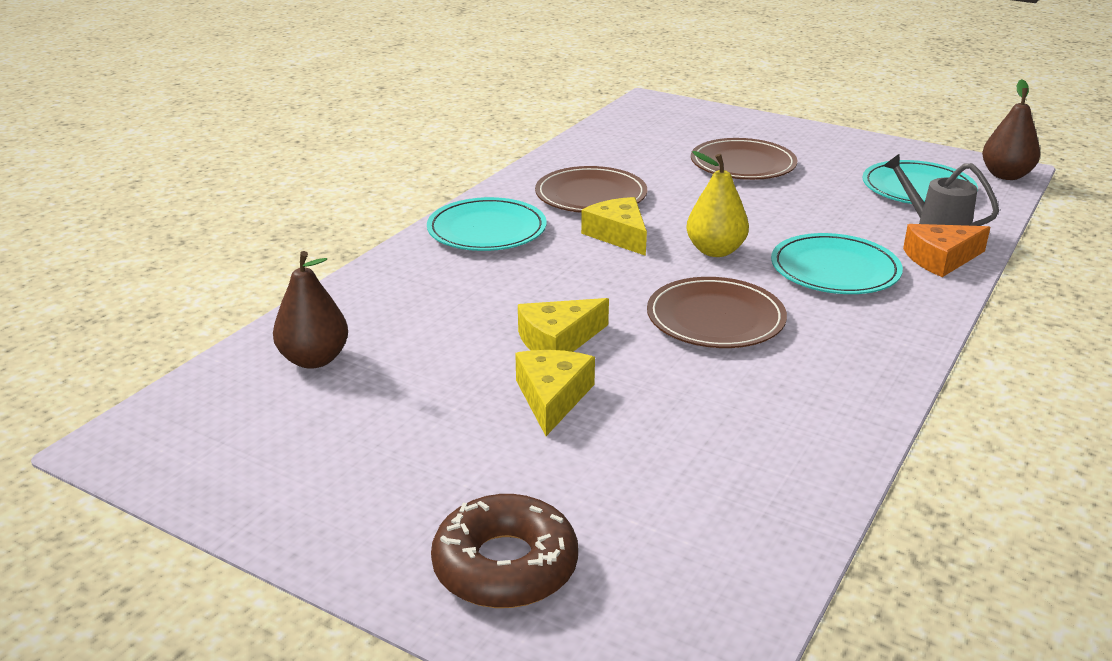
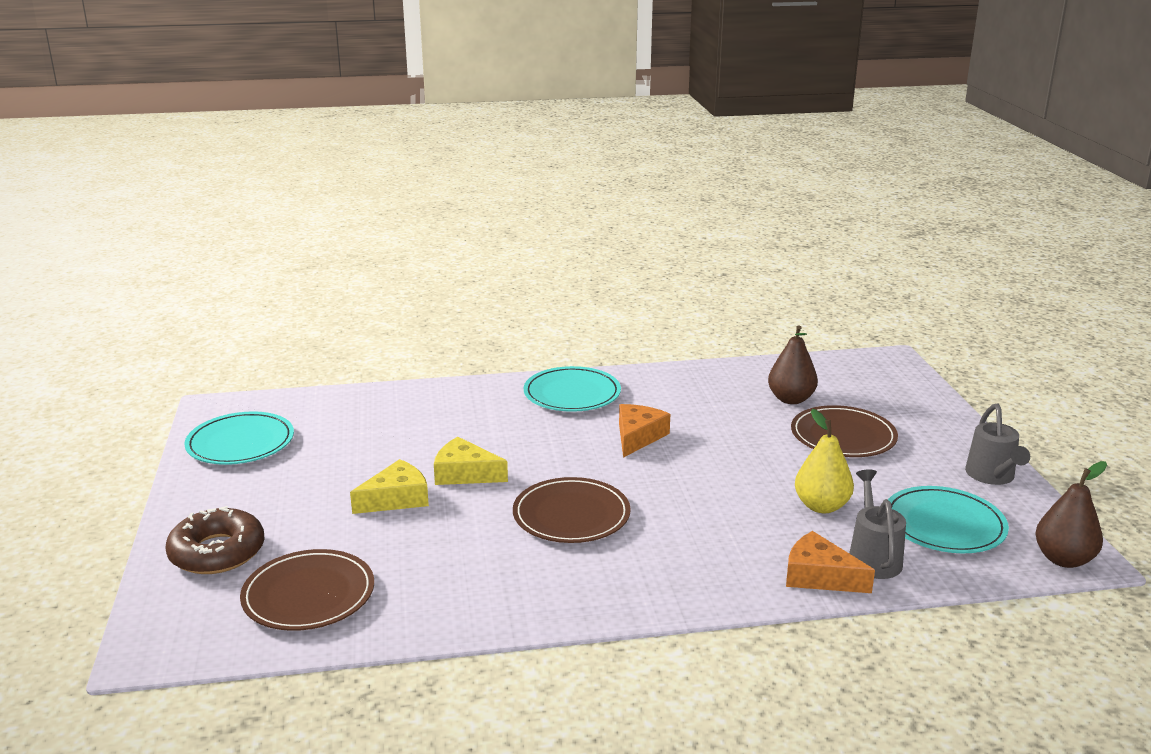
camera: 50 degrees right, 5 degrees down
(314, 359) = (348, 415): brown pear -> brown pear (791, 399)
(591, 195) = (682, 404): brown plate -> brown plate (308, 595)
(619, 235) = (638, 437): yellow cheese -> orange cheese
(715, 251) = (672, 479): yellow pear -> yellow pear (821, 506)
(835, 269) = (720, 535): turquoise plate -> turquoise plate (240, 443)
(872, 147) = (992, 477): none -> grey watering can

